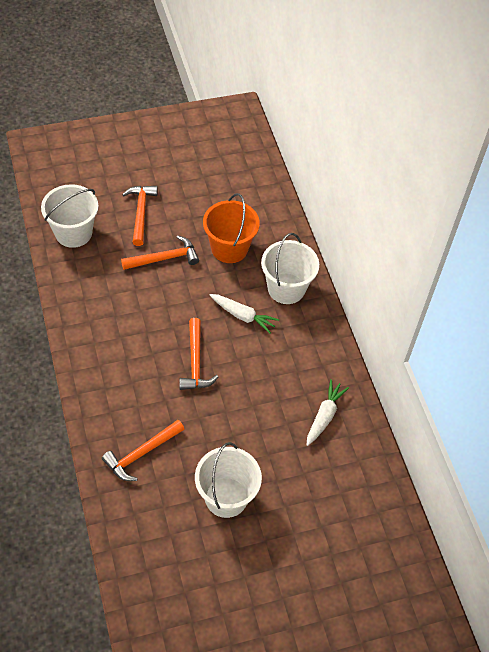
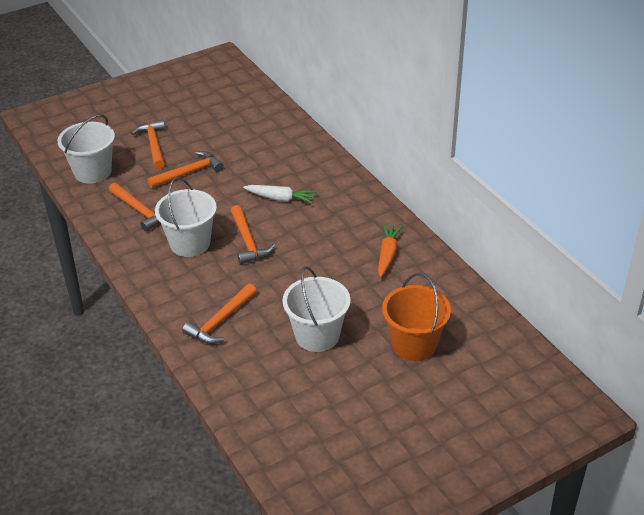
camera: 10 degrees left, 15 degrees down
(105, 295) = (140, 211): none -> orange hammer
(229, 248) = (249, 153): orange bucket -> orange bucket (414, 344)
(286, 288) = (314, 171): white bucket -> white bucket (190, 243)
(324, 416) = (387, 254): white carrot -> orange carrot

